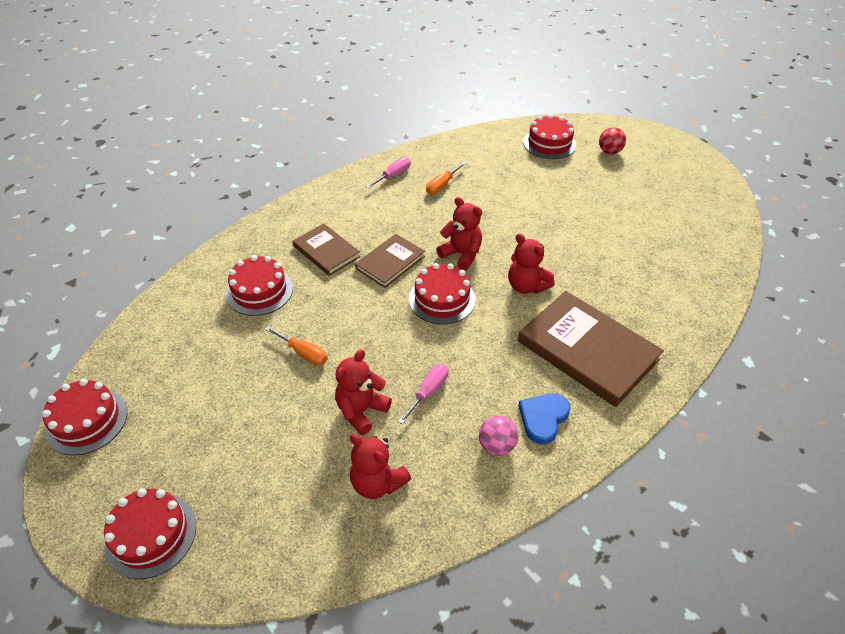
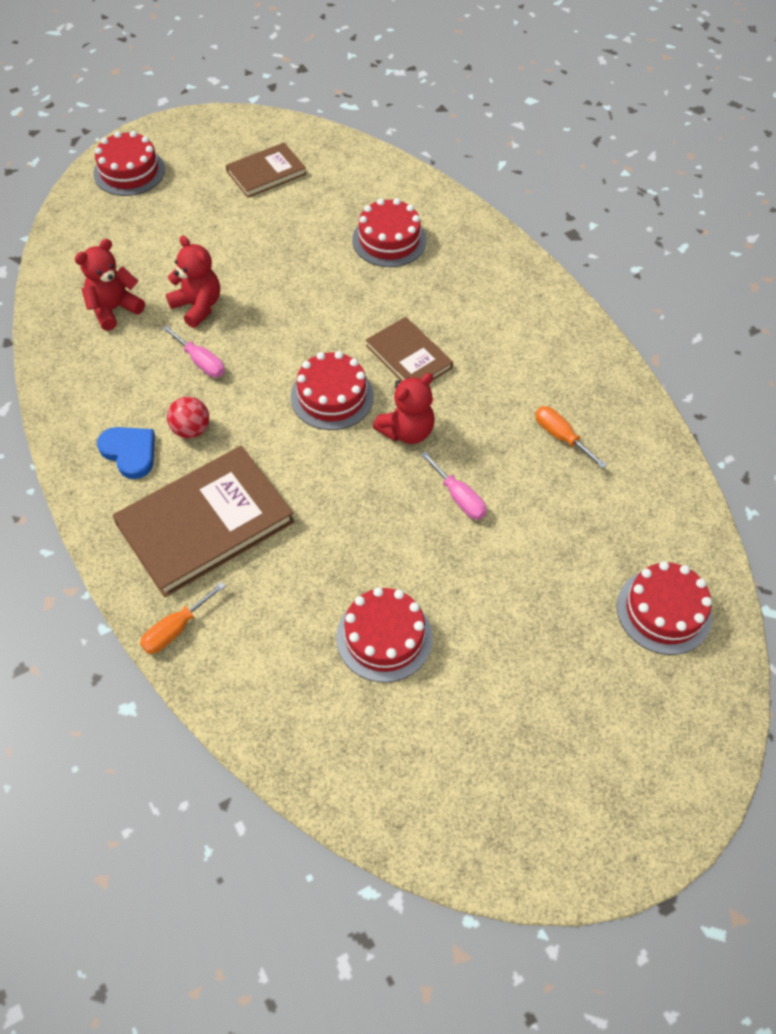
camera: 100 degrees right, 10 degrees up
(87, 421) = (257, 130): red cake -> red cake (384, 637)
(303, 353) = (287, 270): orange screwdriver -> orange screwdriver (175, 629)
(326, 251) = (442, 300): brown book -> brown book (266, 173)
(393, 175) = (592, 384): pink screwdriver -> pink screwdriver (459, 497)
(496, 445) = (114, 405): pink ball -> none
(526, 286) = (330, 488): red teddy bear -> none
(609, 152) = (631, 702): red ball -> red ball (191, 430)

